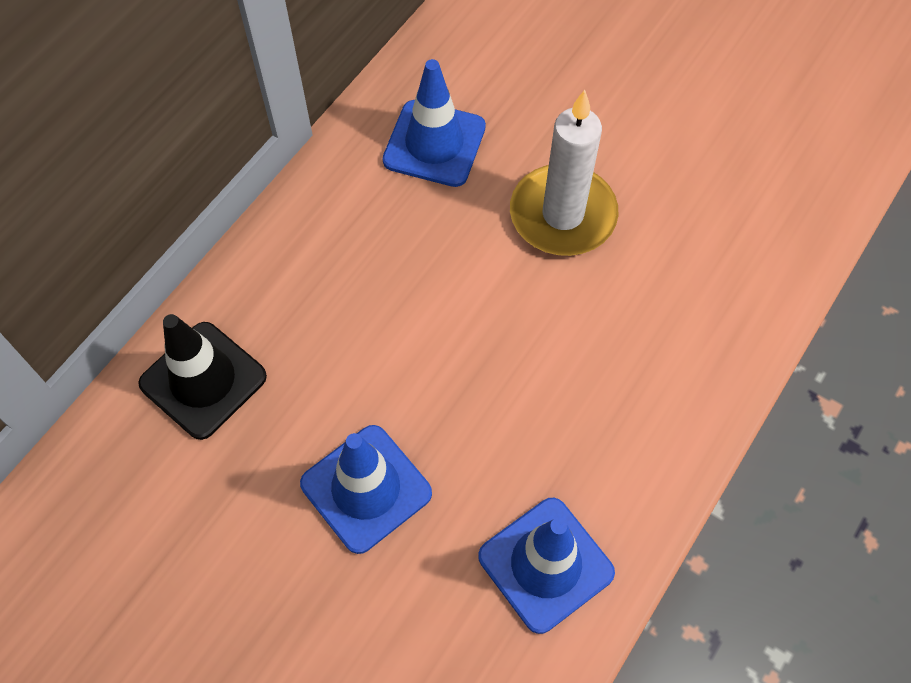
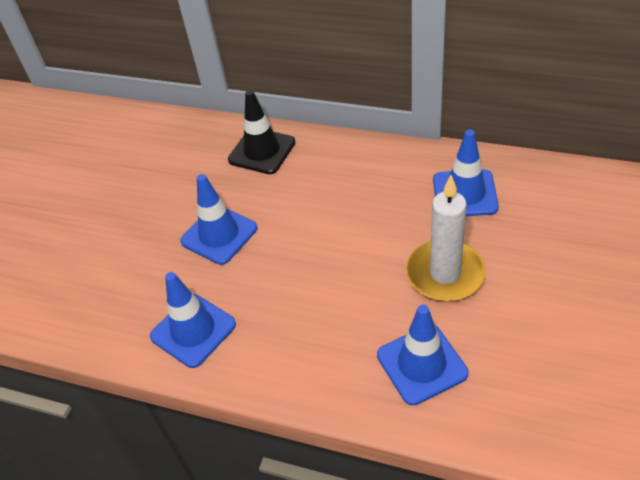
camera: 80 degrees right, 15 degrees down
(692, 287) = (421, 364): none -> blue traffic cone

